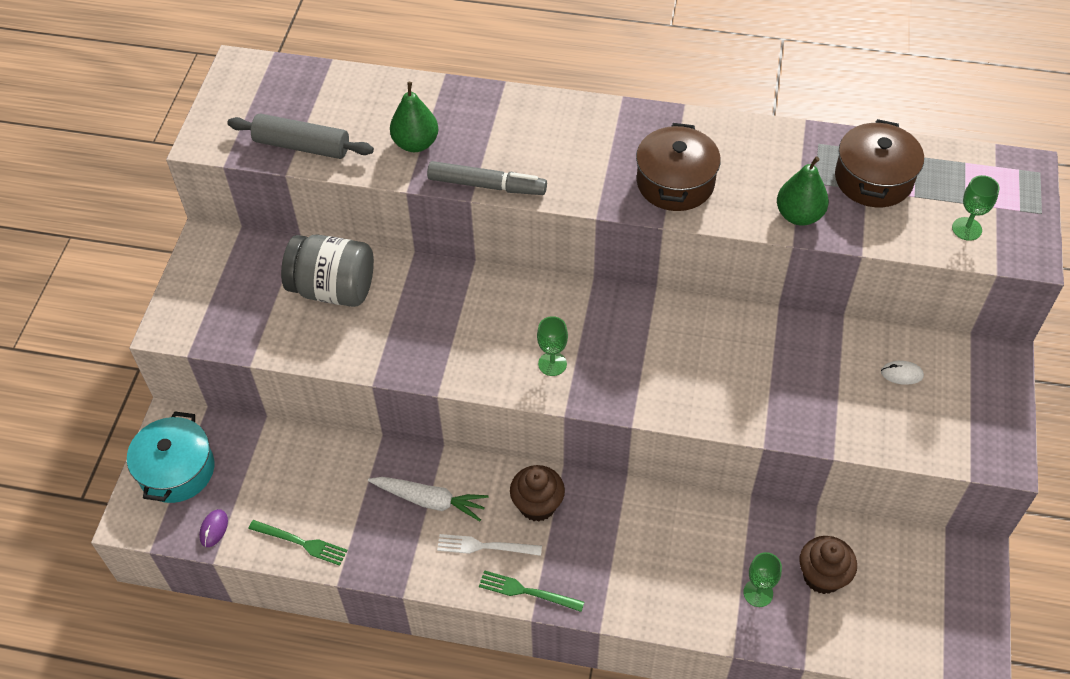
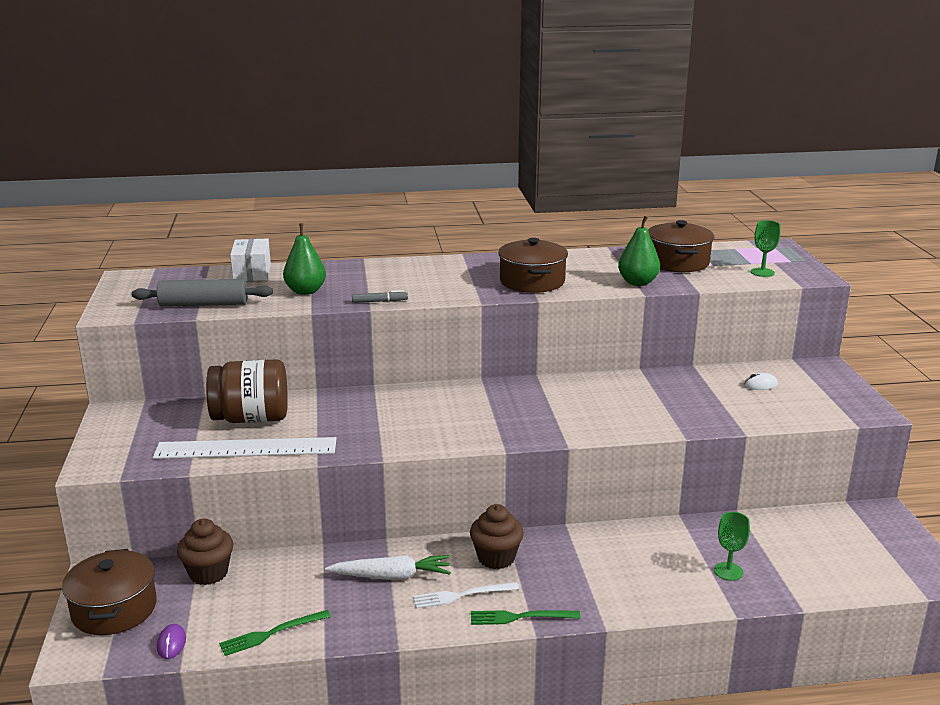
camera: 20 degrees left, 30 degrees down
(177, 470) = (114, 609): turquoise pot -> brown pot
(301, 543) = (272, 633): green fork -> green fork turned 150 degrees clockwise
(313, 339) = (246, 448): none -> white ruler
(333, 289) = (251, 418): grey jar -> brown jar
(372, 87) = (252, 273): none -> white box
(487, 185) = (379, 301): grey marker -> grey marker, size x0.53
(552, 364) = (476, 426): green goblet -> none
(822, 576) = (773, 549): brown cupcake -> brown cupcake (208, 573)

